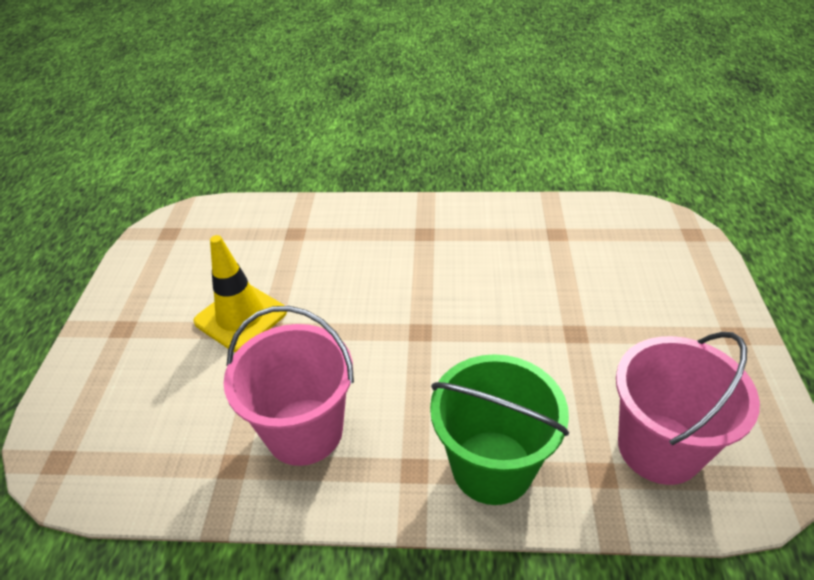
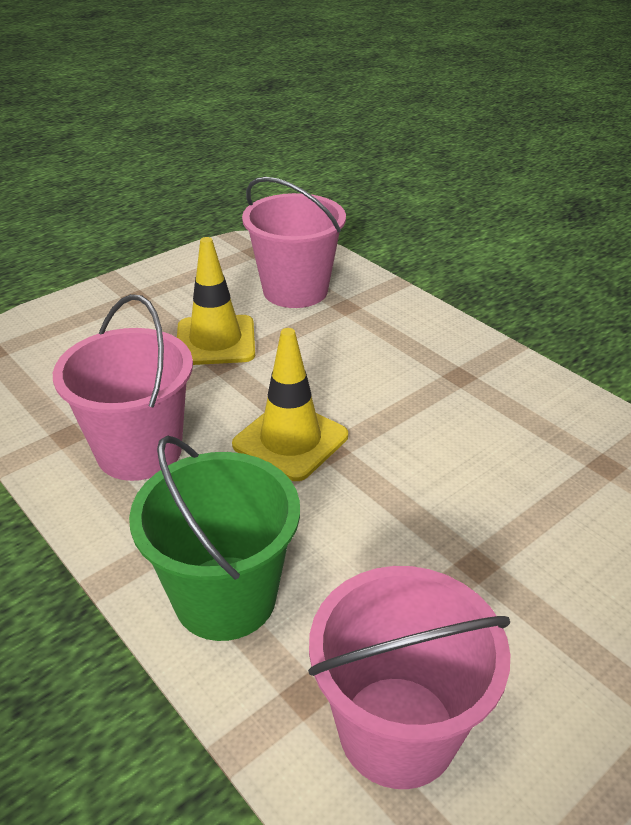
camera: 45 degrees right, 5 degrees down
(244, 244) = (295, 290): none -> pink bucket
(389, 344) = (290, 440): none -> yellow traffic cone

